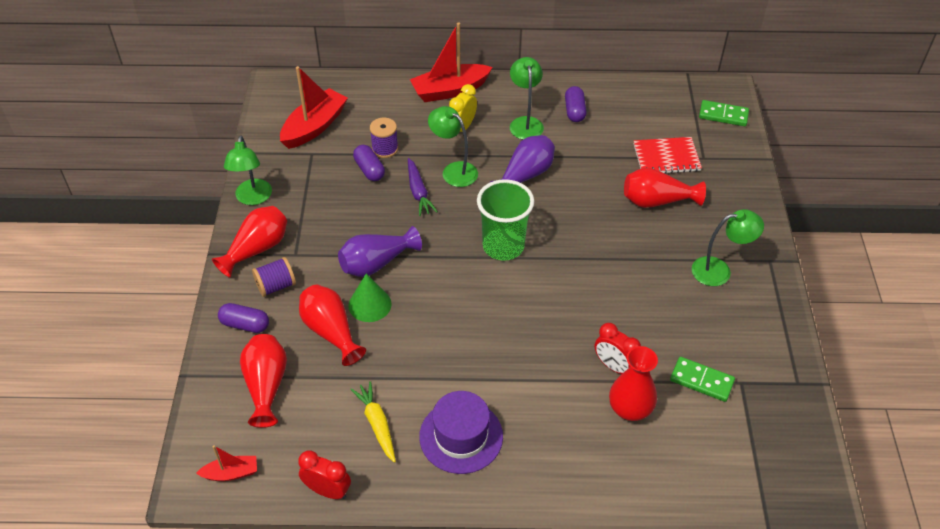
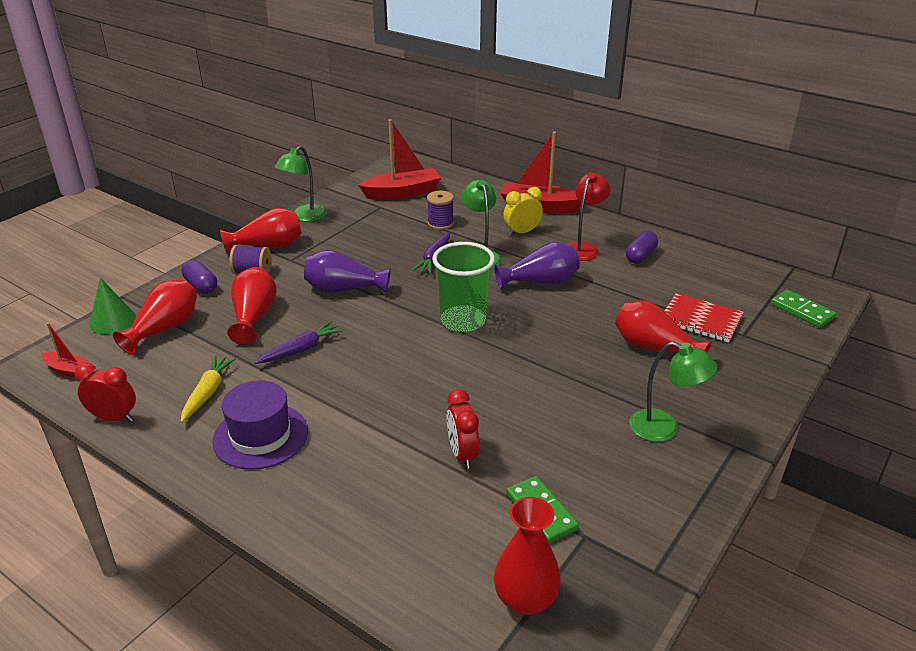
camera: 35 degrees right, 15 degrees down
(327, 490) = (114, 418): red clock -> red clock turned 45 degrees counterclockwise
(369, 170) = (412, 231): purple capsule -> none
(369, 304) = (305, 312): green cone -> green cone (112, 321)
(406, 342) = (301, 349): none -> purple carrot
(525, 123) = (583, 248): green lamp -> red lamp
(630, 409) = (437, 496): red vase -> red vase (525, 599)

